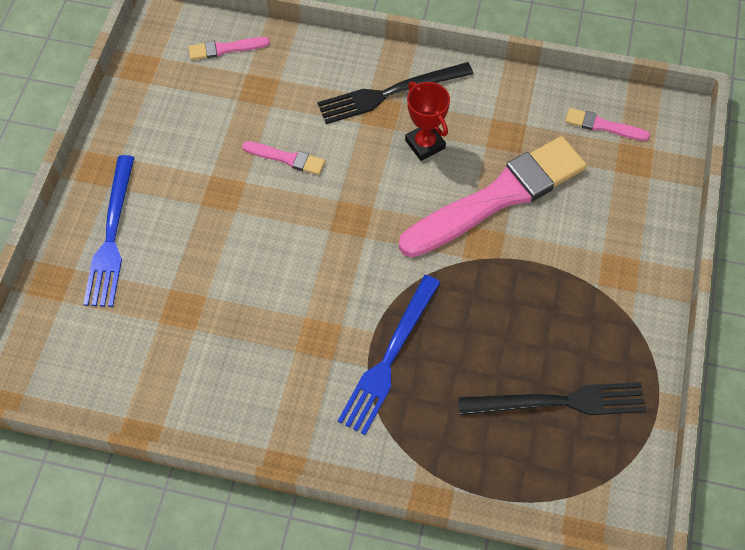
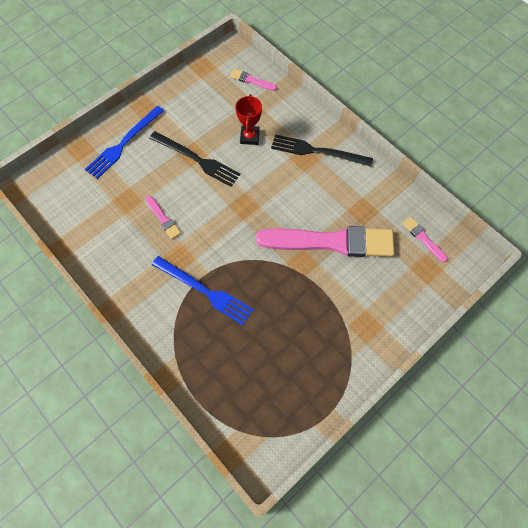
camera: 35 degrees right, 5 degrees up
(286, 158) = (236, 154): pink brush -> pink brush (163, 218)
(389, 358) = (205, 291): blue fork -> blue fork turned 120 degrees counterclockwise
(425, 144) = (314, 189): red trophy -> red trophy (249, 137)
(559, 402) = (274, 375): black fork -> black fork (197, 159)

